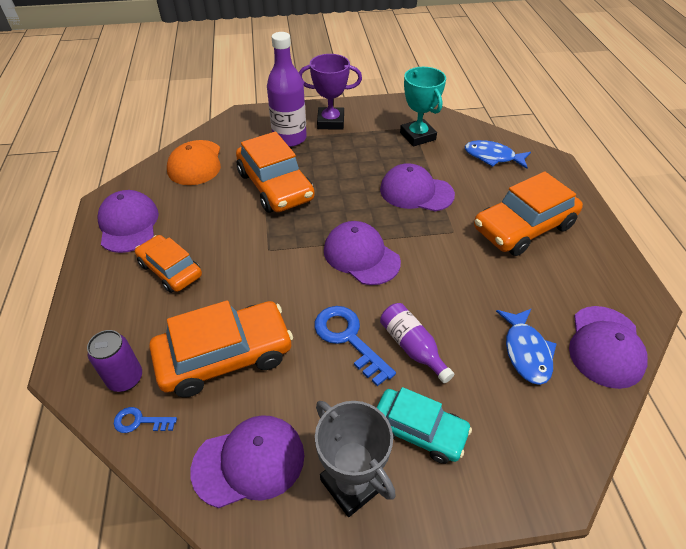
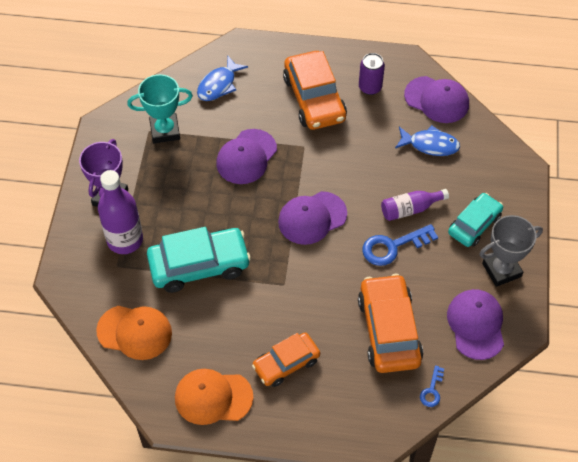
camera: 75 degrees left, 10 degrees up
(125, 379) = (393, 400): purple can -> purple can (370, 87)
(128, 224) = (213, 397): purple cap -> orange cap
(275, 186) = (199, 265): orange car -> turquoise car

